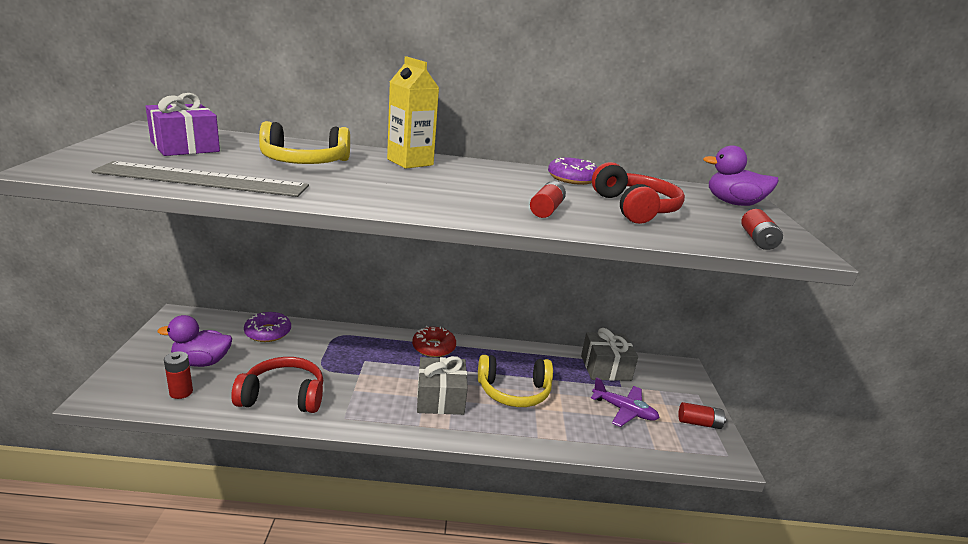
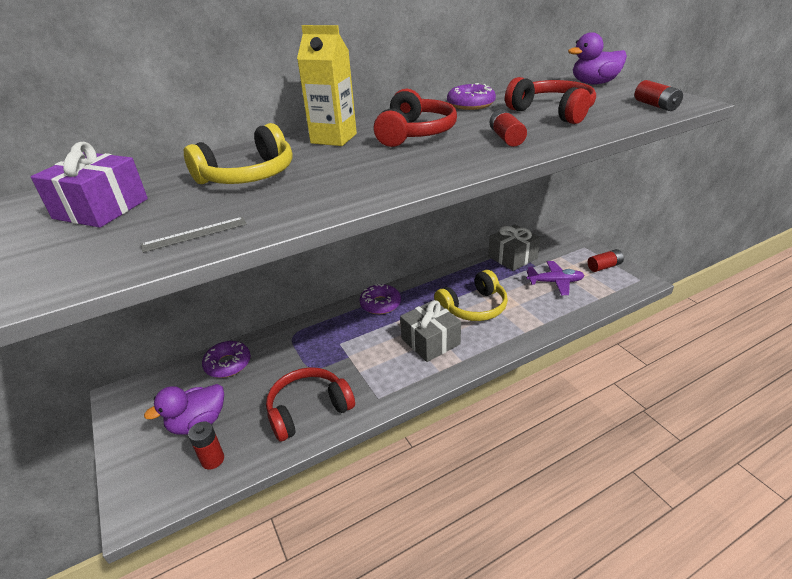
camera: 25 degrees left, 10 degrees up
(203, 180) = (195, 234): grey ruler -> grey ruler, size x0.42
(433, 347) = (380, 304): red donut -> purple donut
(478, 180) = (415, 133): none -> red headphones

